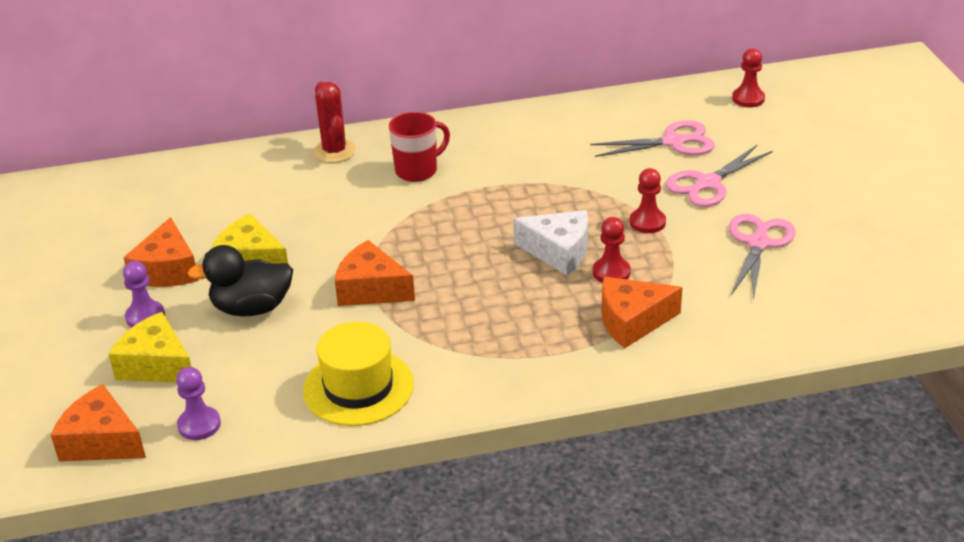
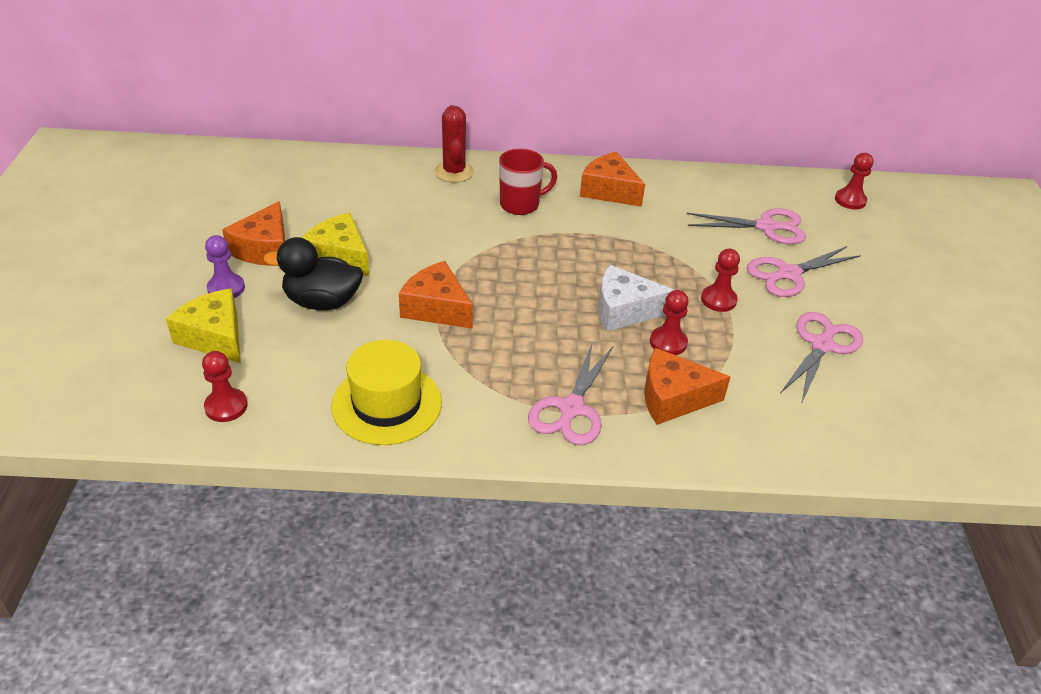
camera: 10 degrees right, 5 degrees up
(101, 441) = (132, 401): orange cheese -> orange cheese (609, 191)
(199, 425) = (226, 406): purple pawn -> red pawn
(539, 352) = (571, 408): none -> pink scissors
(558, 251) = (624, 310): white cheese -> white cheese turned 150 degrees clockwise

